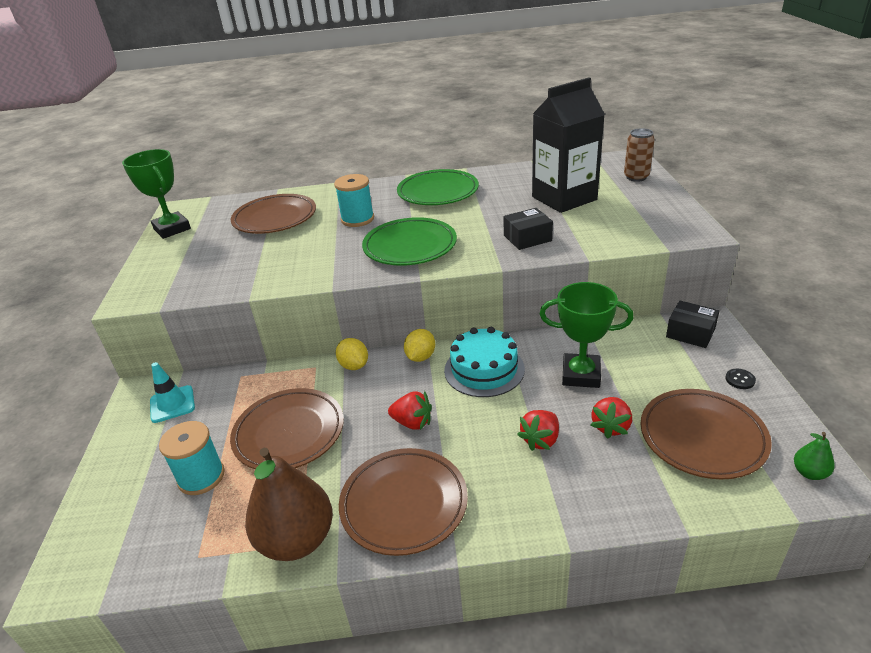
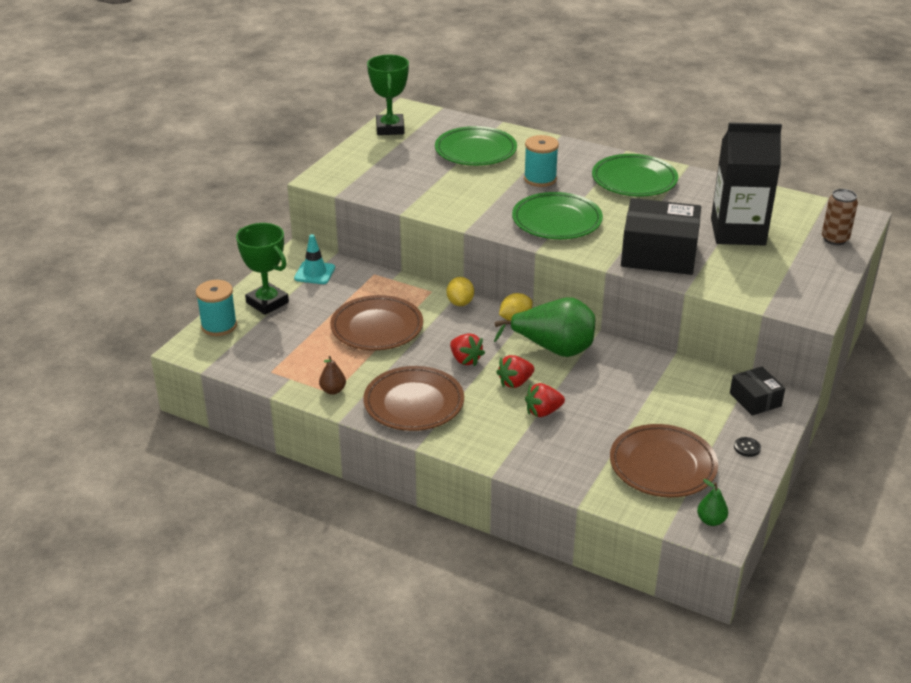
camera: 30 degrees right, 0 degrees up
(201, 477) = (302, 328): turquoise spool -> turquoise spool (219, 326)
(275, 218) = (475, 151): brown plate -> green plate
(297, 540) = (333, 390): brown pear -> brown pear, size x0.43
(484, 369) = (554, 349): turquoise cake -> green pear
(527, 238) = (659, 254): black box -> black box, size x1.92
(581, 375) = (624, 386): green trophy -> green trophy (267, 303)
(611, 427) = (603, 428): red strawberry -> red strawberry (515, 382)

